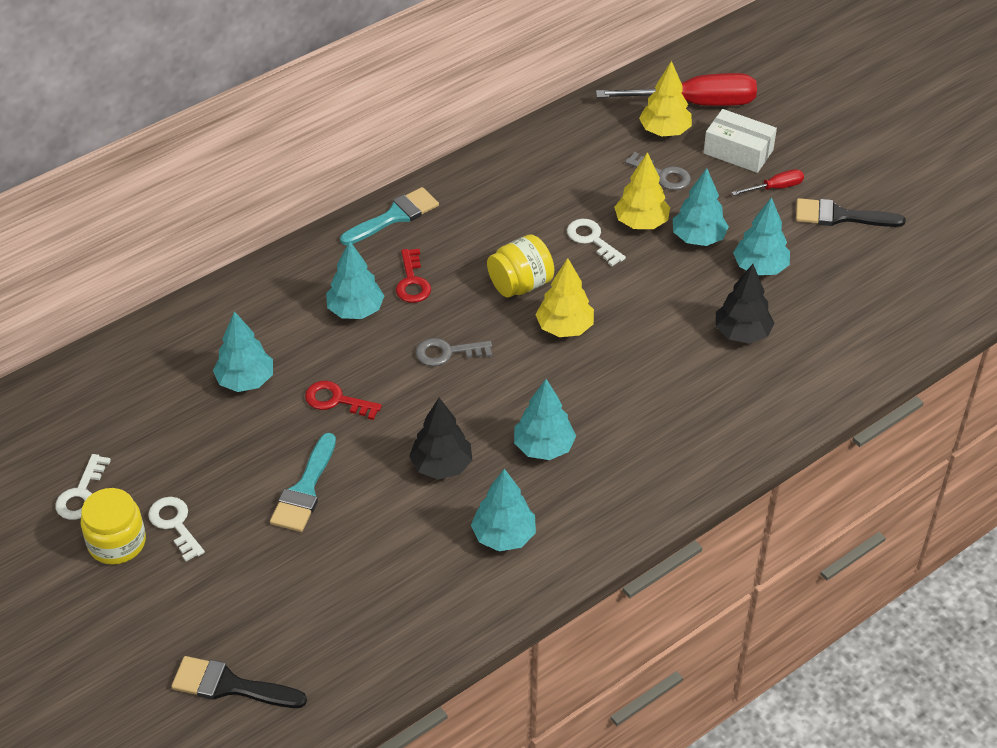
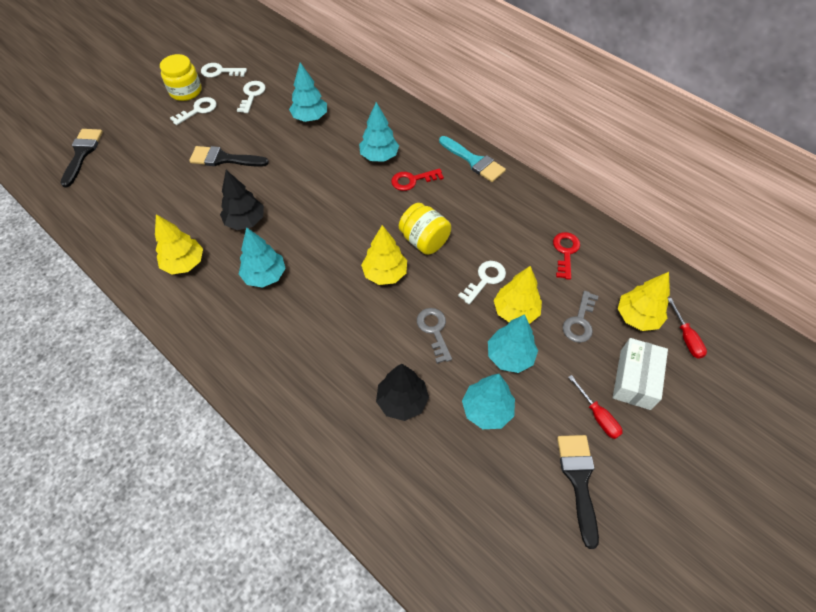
camera: 80 degrees right, 10 degrees up
(162, 451) = (252, 95): none -> white key
(305, 490) = (224, 159): turquoise brush -> black brush
(336, 400) = (298, 160): red key -> red key (565, 252)
(447, 352) = (348, 209): grey key -> grey key (434, 330)
(503, 536) = (184, 263): turquoise tree -> yellow tree
(695, 103) = (686, 337): red screwdriver -> red screwdriver, size x0.46

